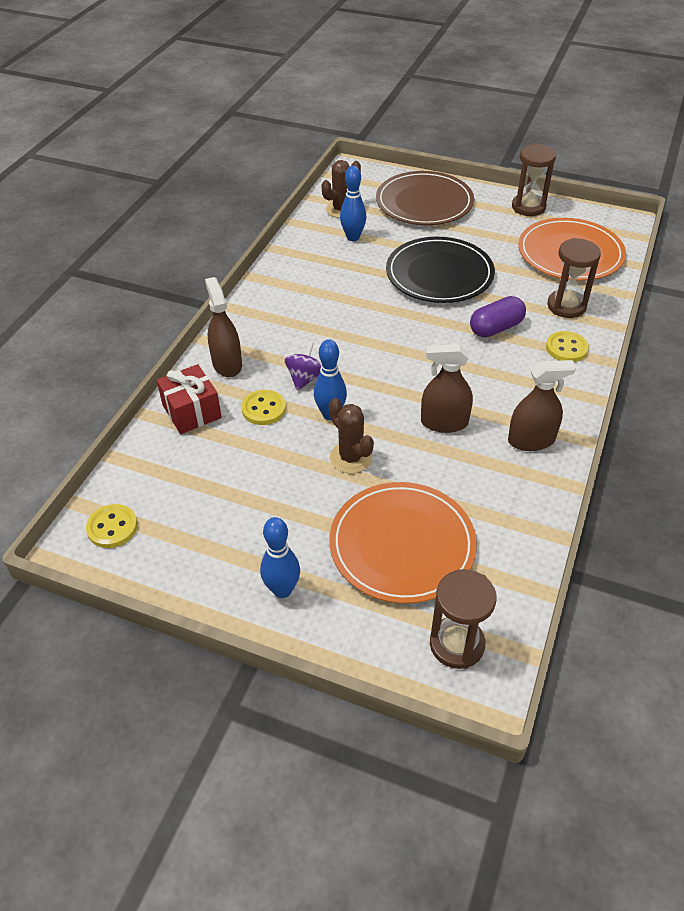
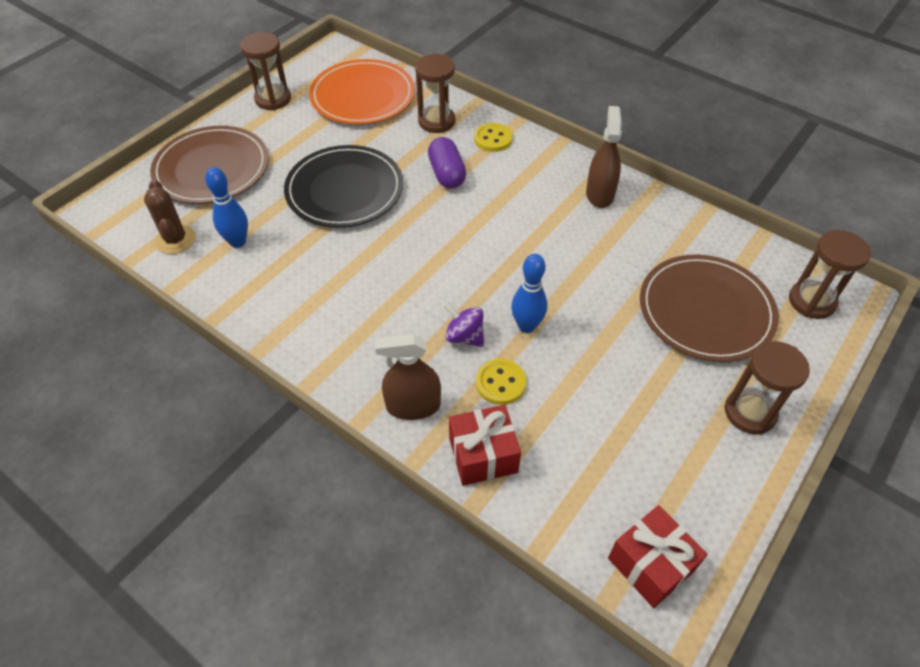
camera: 75 degrees left, 5 degrees up
(112, 527) = (650, 564): yellow button -> red gift
(282, 590) = (750, 412): blue bowling pin -> brown hourglass
(351, 457) = (591, 323): brown cactus -> none
(402, 545) = (705, 310): orange plate -> brown plate
(444, 422) = (563, 243): brown spray bottle -> none

